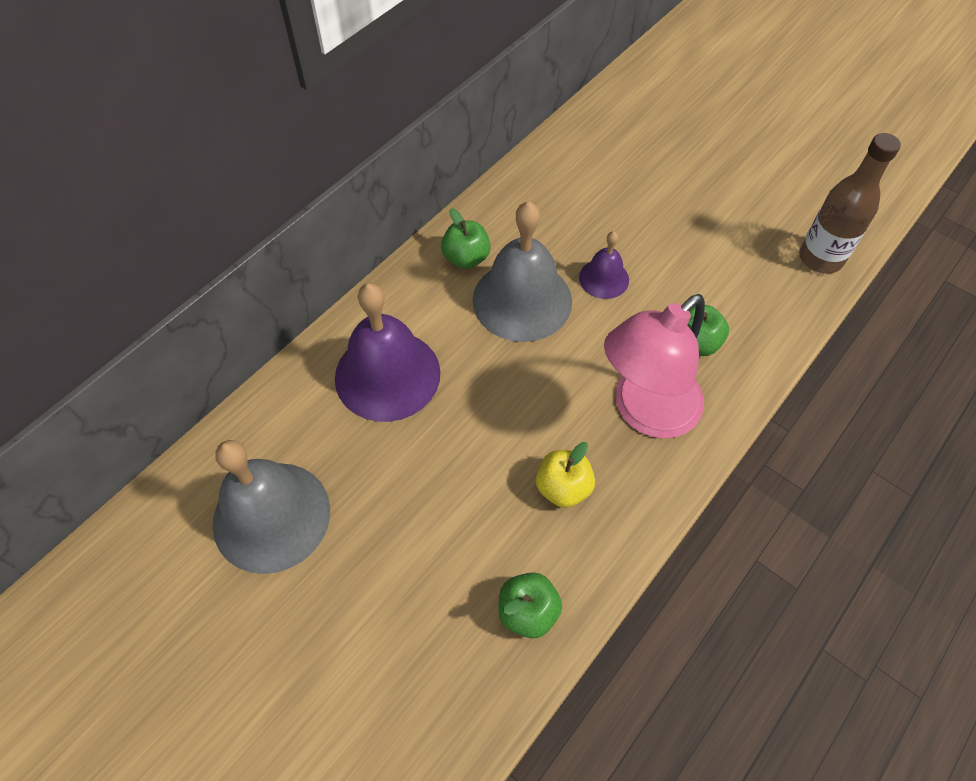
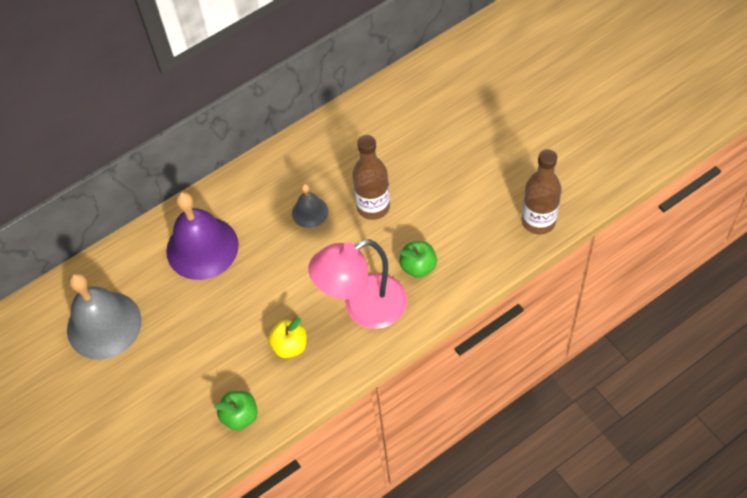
camera: 20 degrees right, 0 degrees up
(466, 258) = (282, 173): green apple -> none
(522, 300) = (310, 212): grey bell -> grey bell, size x0.51
(604, 278) = (373, 207): purple bell -> brown bottle

